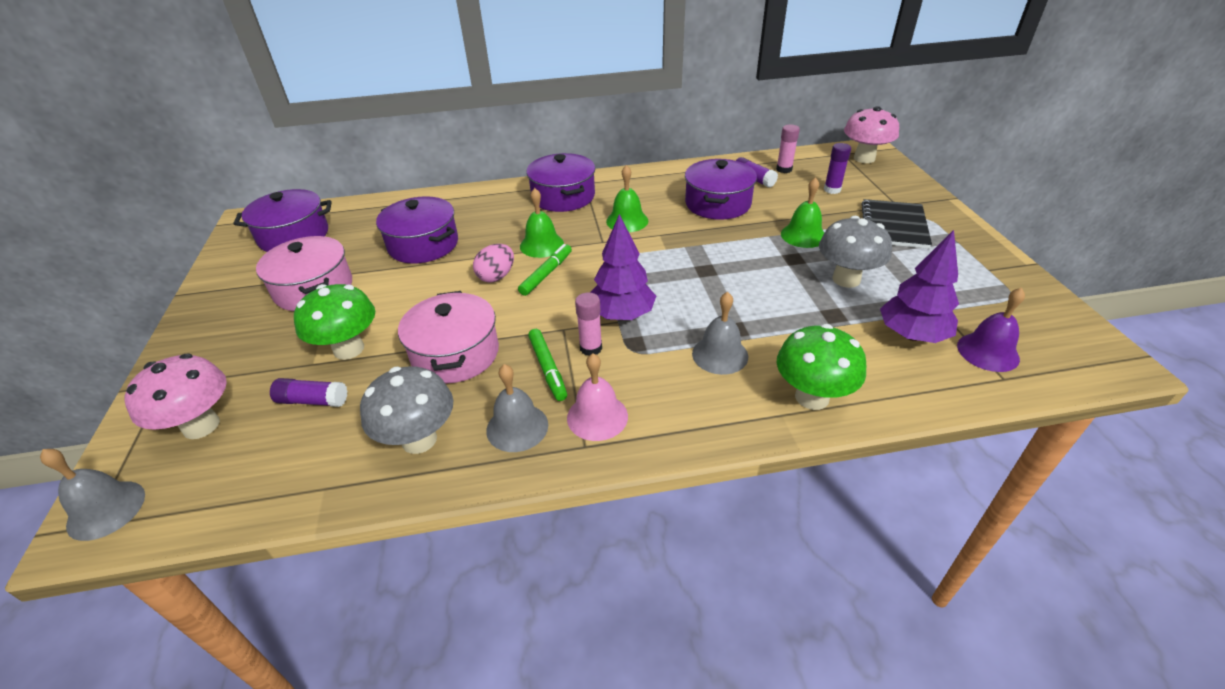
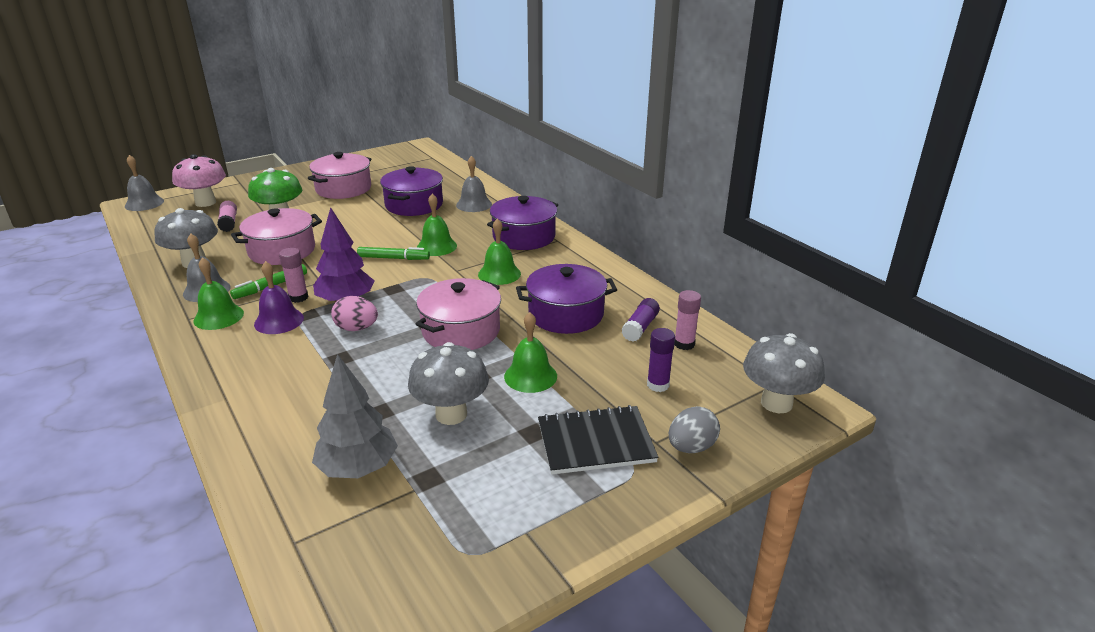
camera: 65 degrees right, 10 degrees down
(294, 236) = (404, 164): purple pot -> none
(313, 401) = (229, 223): purple glue stick -> pink glue stick
(496, 276) = (382, 241): pink egg -> pink egg (356, 328)
(597, 417) = (218, 317): pink bell -> green bell
(718, 256) = (461, 331): none -> pink pot
(720, 354) = (301, 356): grey bell -> grey bell (474, 204)
(812, 397) = (249, 412): green mushroom -> none
(864, 158) = (776, 403): pink mushroom -> grey mushroom
(905, 195) = (691, 447): none -> grey egg
(912, 335) = (358, 468): purple tree -> grey tree
(988, 352) = (340, 529): purple bell -> purple bell (279, 321)

